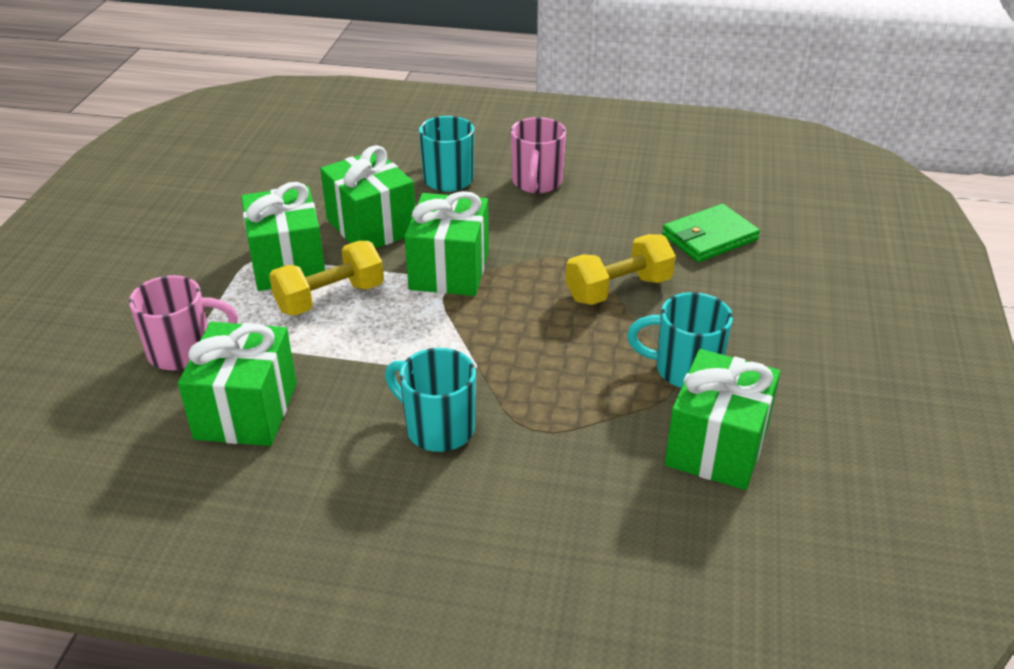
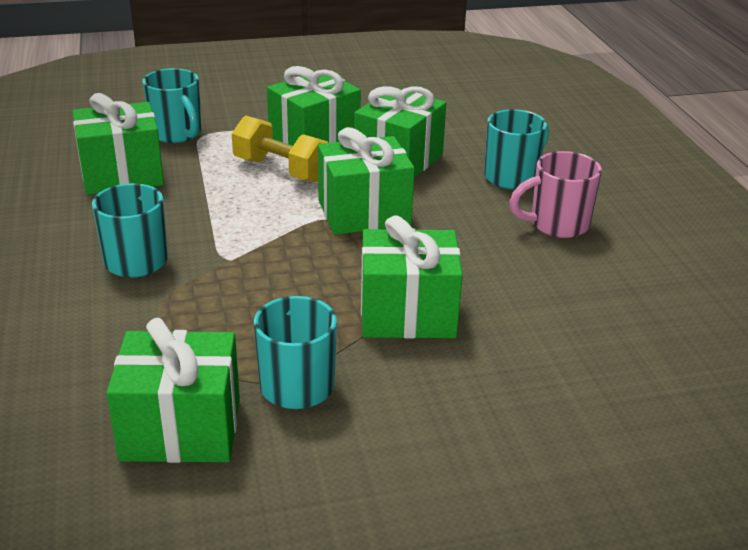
camera: 65 degrees right, 5 degrees down
(183, 352) = (177, 134): pink mug -> turquoise mug
(618, 289) = (407, 314): yellow dumbbell -> green gift
(709, 237) = (564, 359): green wallet -> none

